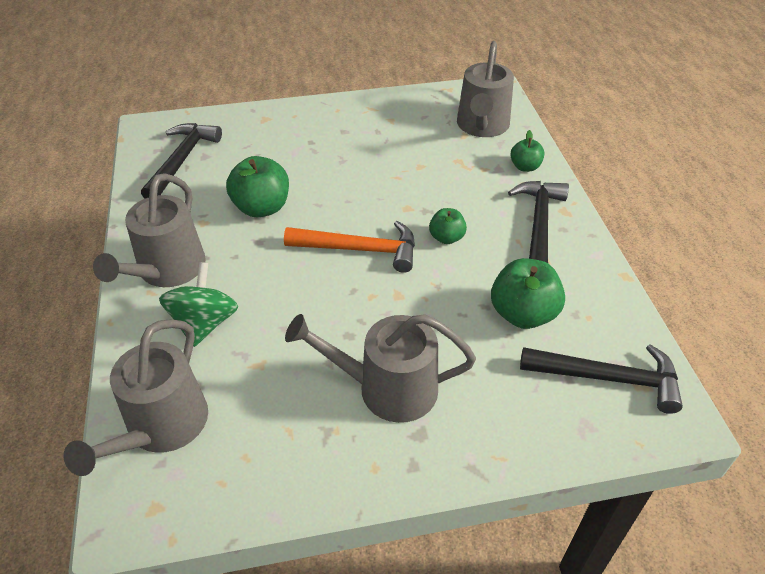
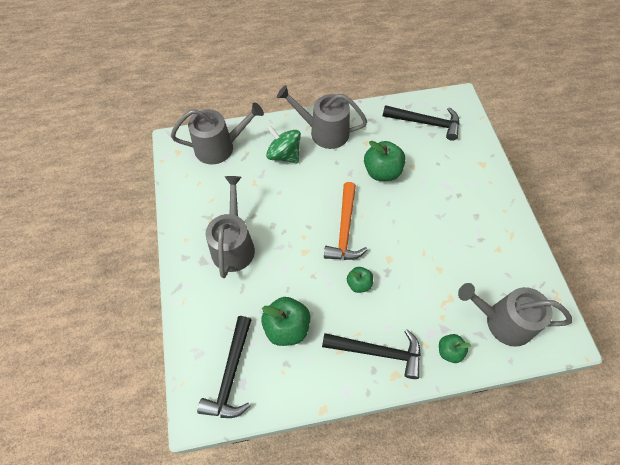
camera: 90 degrees right, 15 degrees up
(161, 427) = (219, 147): grey watering can -> grey watering can turned 150 degrees clockwise
(204, 323) = (284, 155): green spinning top -> green spinning top turned 150 degrees counterclockwise

